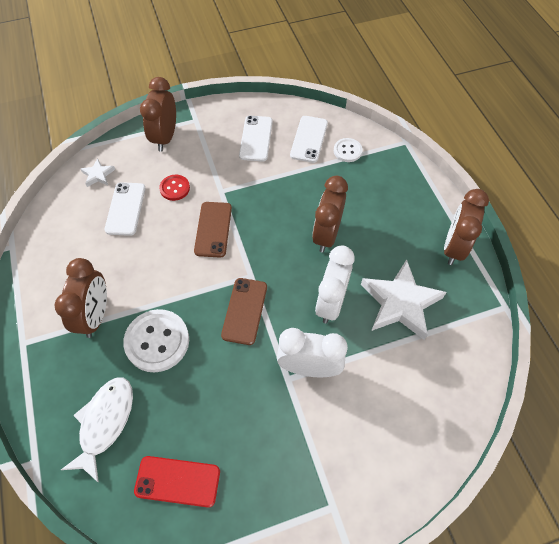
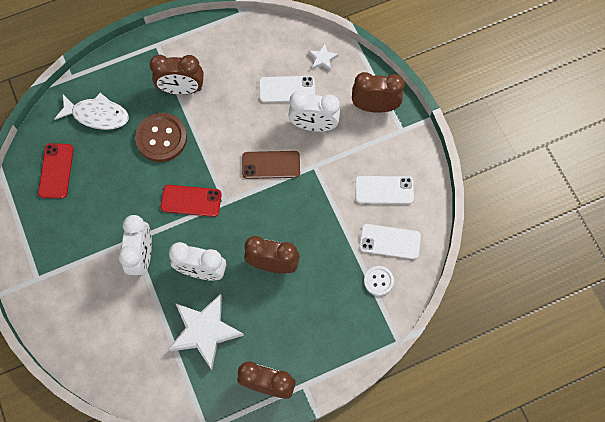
camera: 85 degrees right, 10 degrees up
(157, 341) = (161, 138): white button -> brown button
(175, 188) = (313, 125): red button -> white clock
(244, 311) = (191, 200): brown phone -> red phone

